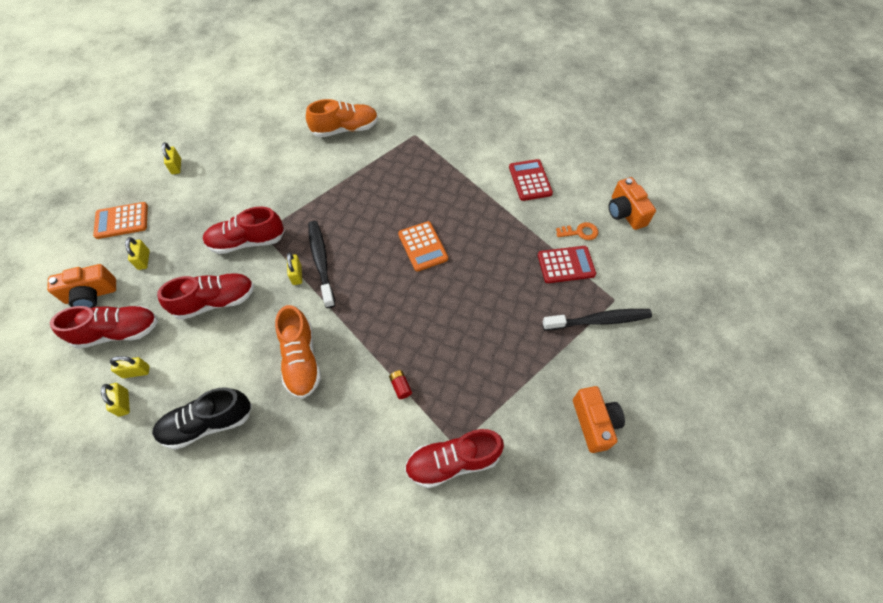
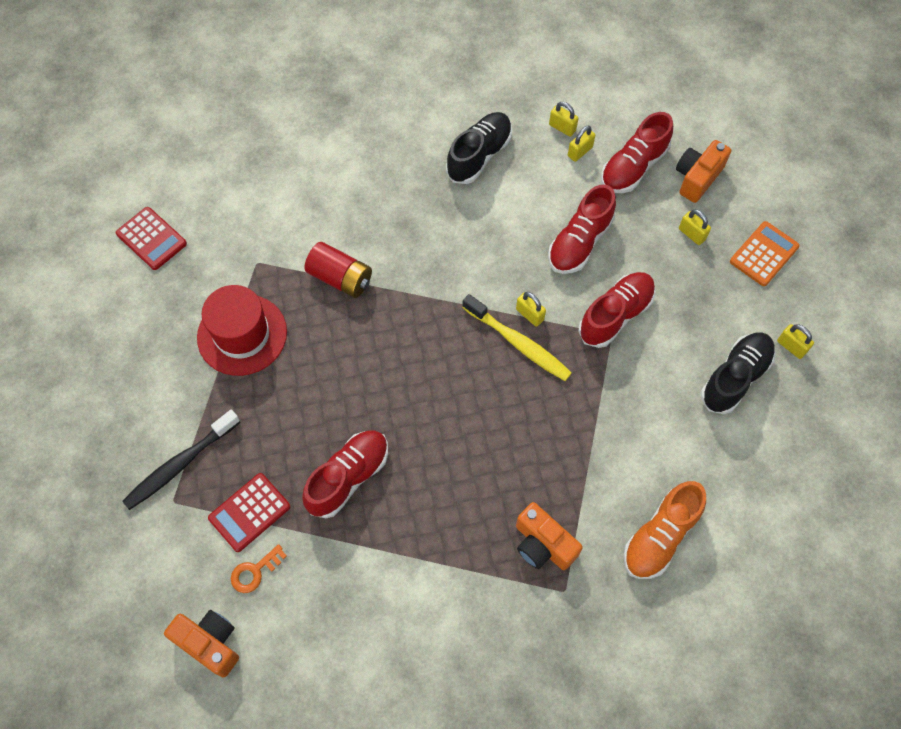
camera: 145 degrees right, 5 degrees up
(224, 170) = (735, 378): none -> black shoe
(301, 360) = (449, 245): orange shoe -> none
(321, 262) = (518, 343): black toothbrush -> yellow toothbrush
(400, 386) = (340, 278): red battery -> red battery, size x2.15
(423, 246) = (426, 430): orange calculator -> none
(453, 461) = (252, 249): red shoe -> red shoe (348, 477)
(504, 388) = (242, 335): none -> red hat
(530, 180) = (361, 615): red calculator -> red calculator (151, 239)
(594, 423) = (140, 355): orange camera -> orange camera (543, 544)

